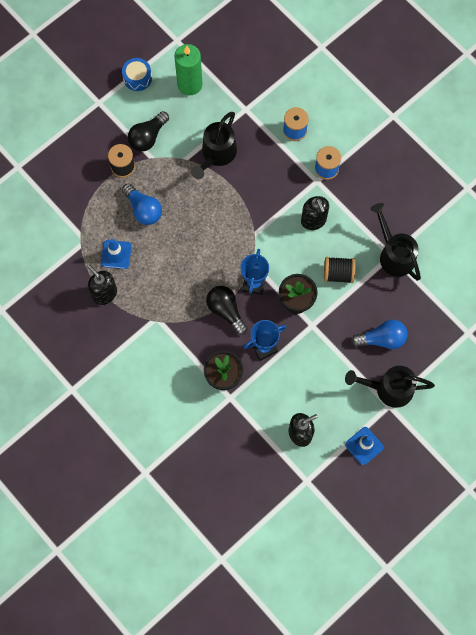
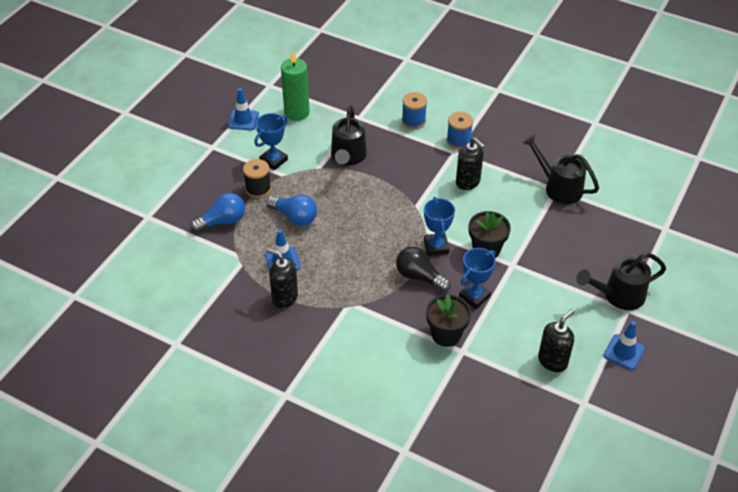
camera: 20 degrees left, 25 degrees down
(137, 78) = (243, 120): blue drum -> blue traffic cone
(148, 137) = (273, 160): black light bulb -> blue trophy
(338, 274) = (514, 216): black spool -> none
(382, 339) = (587, 256): blue light bulb -> blue light bulb (222, 221)

